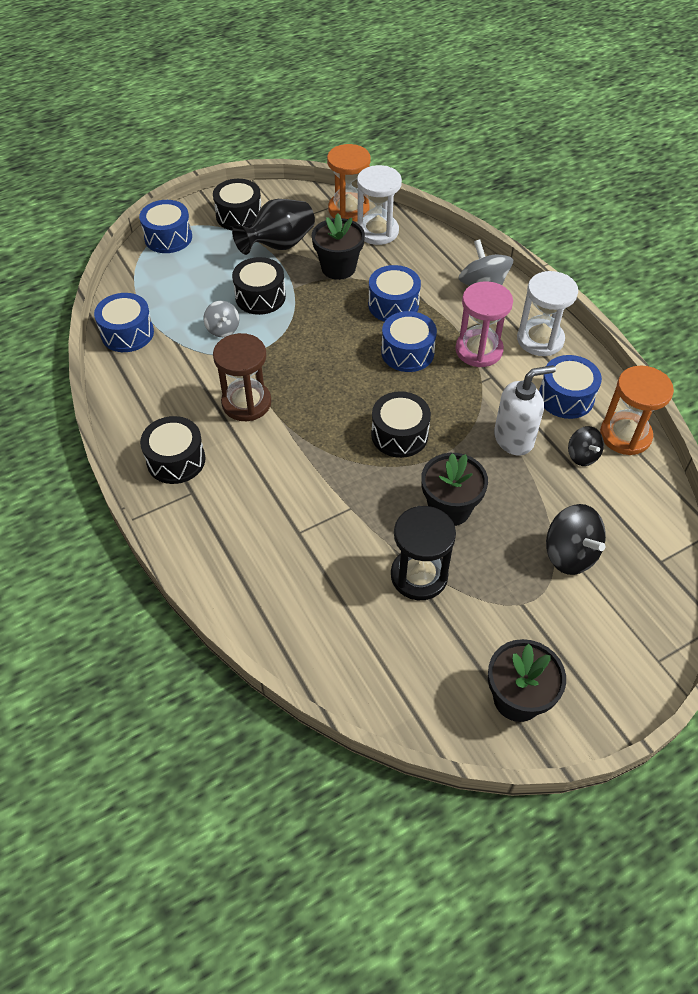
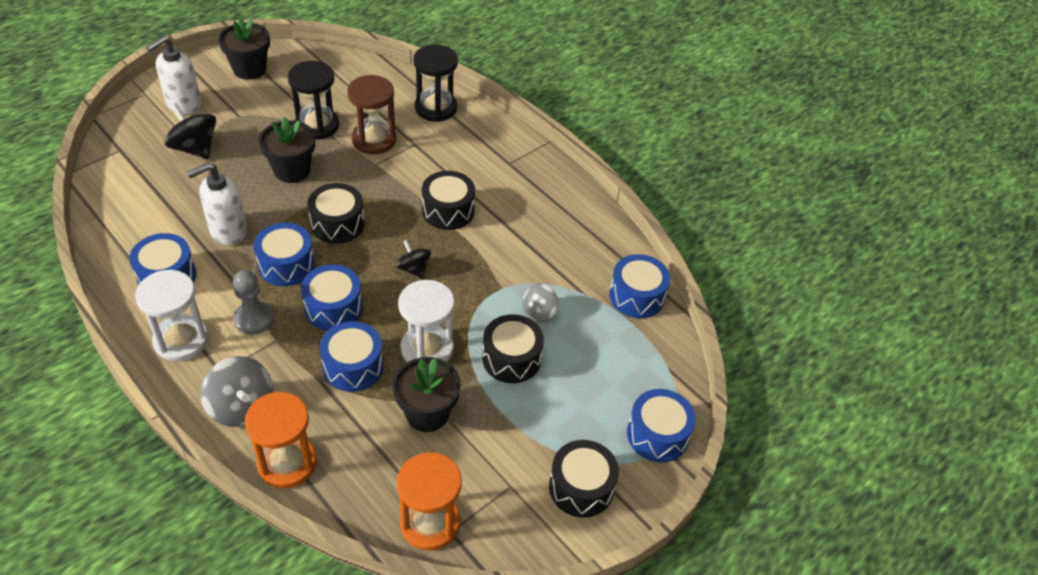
camera: 165 degrees right, 5 degrees down
(176, 460) = (533, 184): black drum -> black drum (448, 211)
(223, 329) = (539, 312): grey spinning top -> grey spinning top turned 105 degrees counterclockwise
(246, 403) = (488, 238): brown hourglass -> brown hourglass (374, 140)
(259, 590) = (436, 108): none -> black hourglass
(279, 245) = (511, 441): black vase -> none
(377, 231) = (383, 484): white hourglass -> white hourglass (427, 349)
(451, 396) = (286, 265): none -> blue drum
(479, 350) = (254, 319): pink hourglass -> grey pawn
(582, 456) = (164, 222): black spinning top -> black spinning top (413, 269)
(600, 633) = (183, 104): none -> white soap dispenser
(625, 435) = (116, 244): orange hourglass -> orange hourglass (287, 463)

